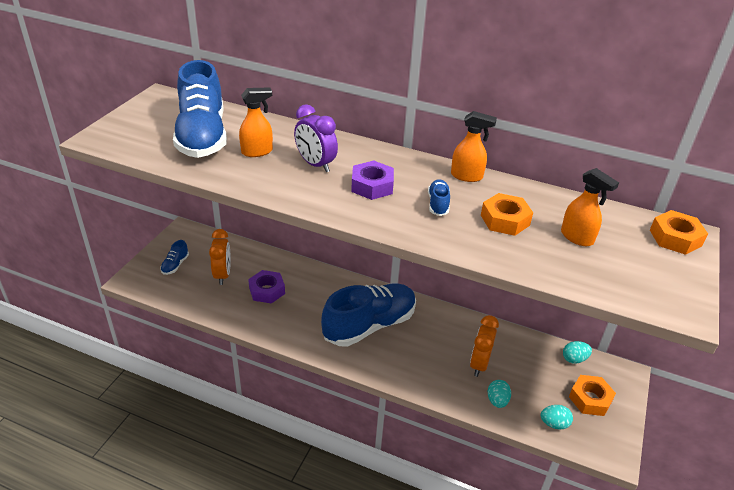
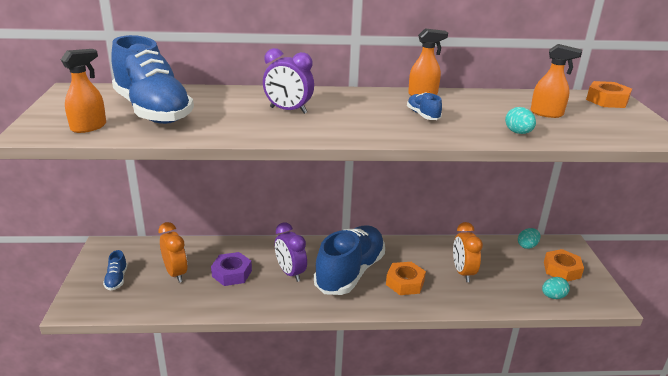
camera: 25 degrees left, 10 degrees down
(257, 152) = (222, 112): orange spray bottle -> orange spray bottle (89, 127)
(316, 307) = (290, 273): none -> purple clock
(372, 186) = (355, 114): purple nut -> none
(497, 401) = (499, 295): turquoise egg -> turquoise egg (518, 133)
(505, 220) = (484, 114): orange nut -> orange nut (405, 283)

